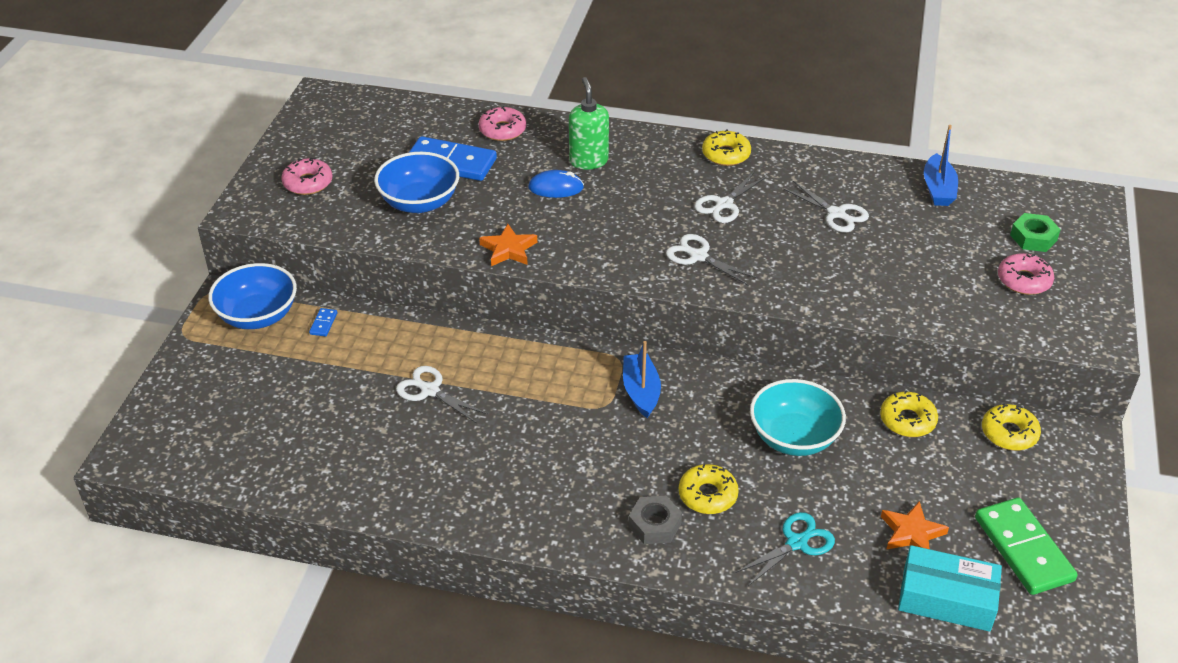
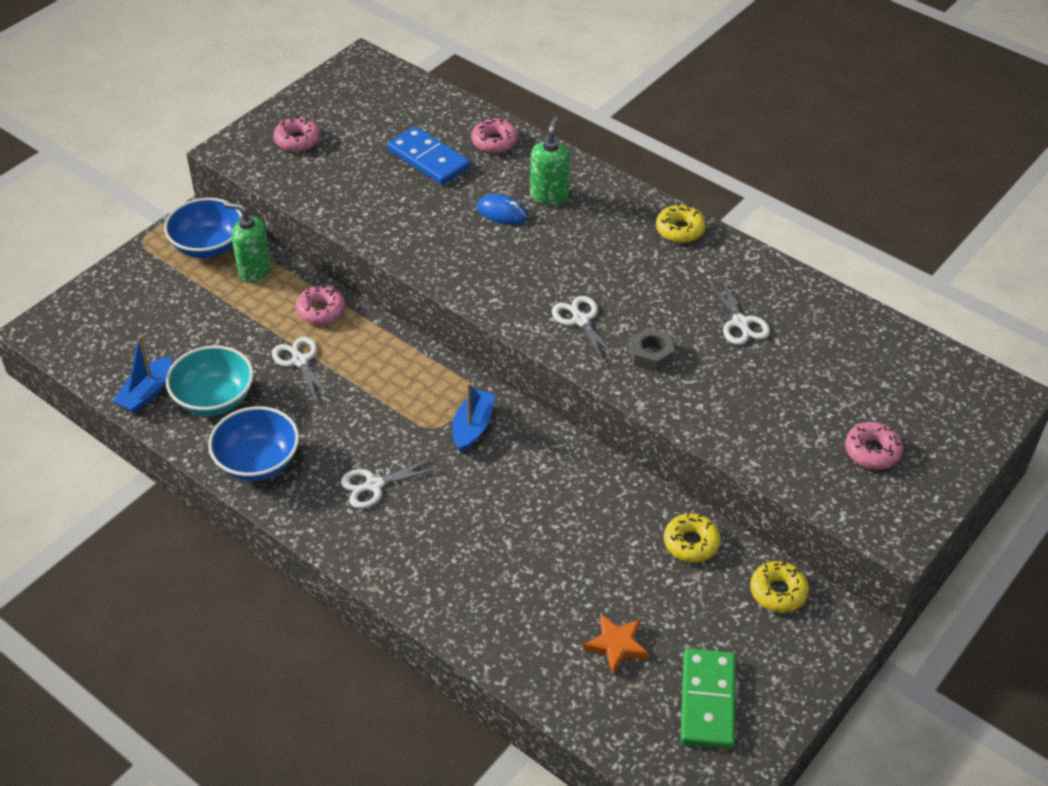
camera: 25 degrees right, 5 degrees up
(323, 323) = (254, 271): blue domino -> green soap dispenser
(418, 338) = (321, 311): none -> pink donut
(419, 202) = (376, 188): blue bowl -> blue bowl (258, 462)
(508, 249) = (420, 257): orange star -> none
(654, 525) = (401, 548): grey nut -> grey nut (651, 354)
(707, 495) = (464, 540): yellow donut -> none
(724, 204) = (641, 278): white scissors -> white scissors (373, 485)
(794, 437) = (575, 519): turquoise bowl -> turquoise bowl (214, 399)
(797, 542) = (509, 612): turquoise scissors -> none
(938, 189) = (860, 331): blue boat -> blue boat (147, 393)
(946, 598) = (603, 714): turquoise box -> none
(1033, 238) = (917, 412): green nut -> none

